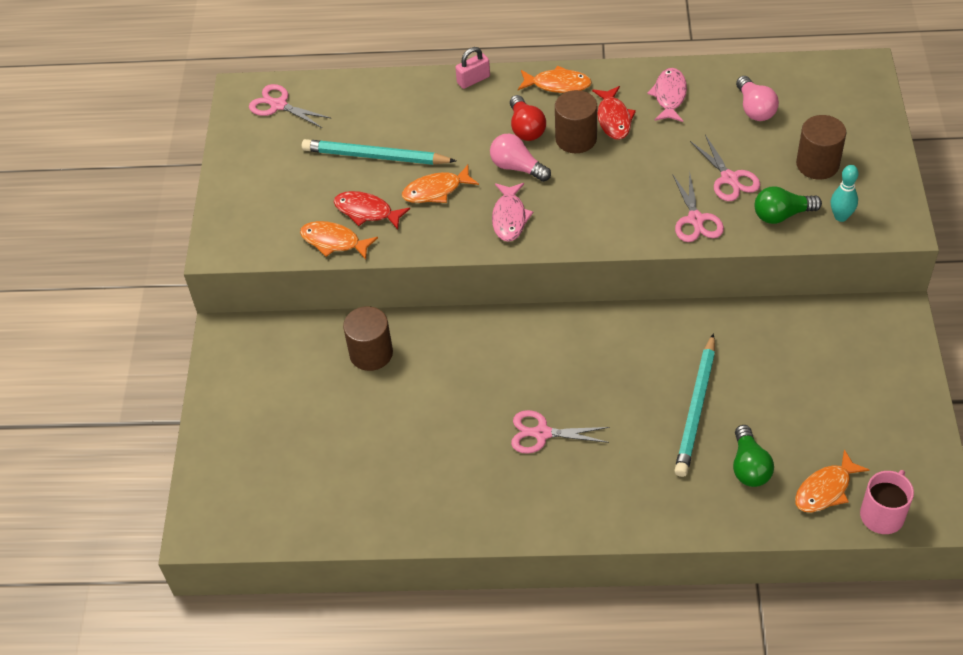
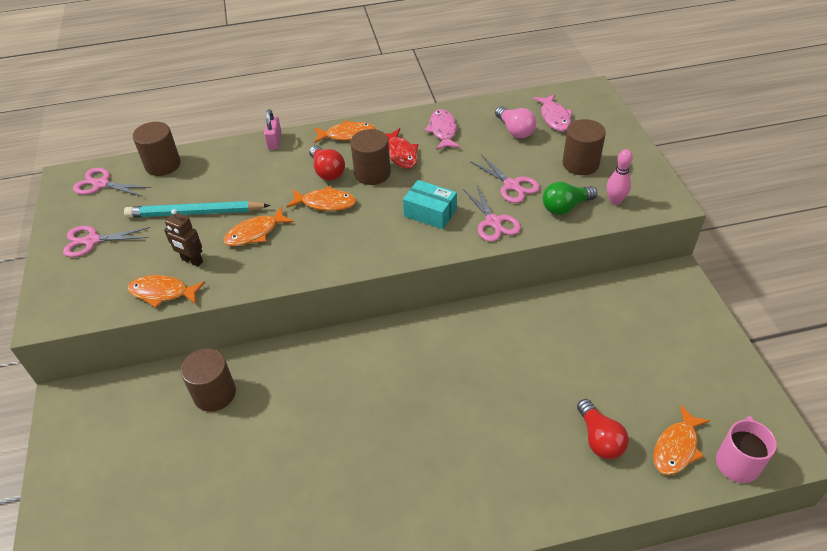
camera: 15 degrees left, 5 degrees down
(346, 91) = (163, 165): none -> brown cylinder
(366, 211) = (192, 261): red fish -> brown robot
(473, 80) = (274, 141): pink padlock -> pink padlock turned 45 degrees counterclockwise
(509, 218) = (327, 246): pink fish -> pink fish (554, 118)
(517, 167) = (326, 203): pink light bulb -> orange fish
(542, 433) = (395, 443): pink scissors -> pink scissors (92, 241)
(629, 197) = (430, 213): none -> turquoise box
(696, 409) = (533, 391): turquoise pencil -> none
(749, 466) = (599, 438): green light bulb -> red light bulb
(841, 216) = (615, 201): turquoise bowling pin -> pink bowling pin

